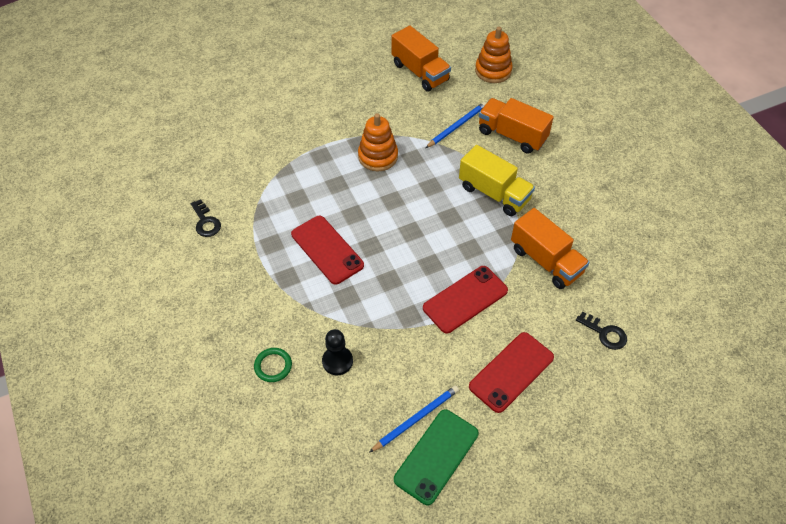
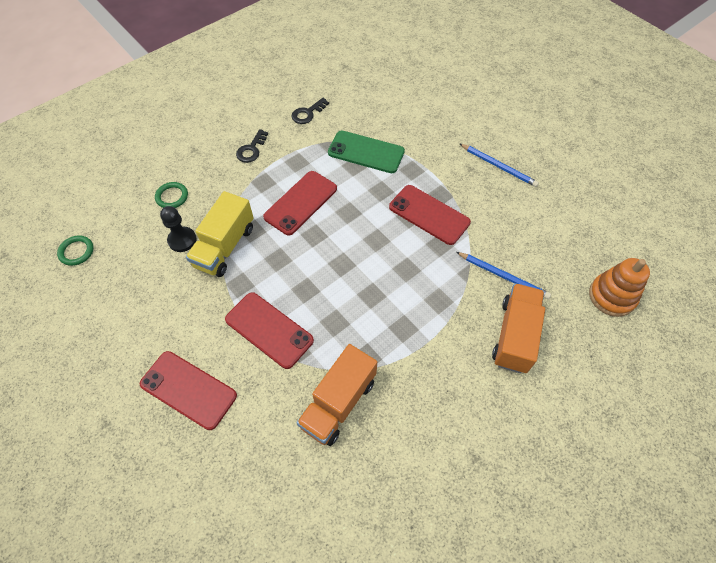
camera: 75 degrees right, 5 degrees up
(317, 471) = (76, 252): none -> green ring
(378, 156) = (429, 215): orange stacking toy -> red phone
(416, 419) = (129, 314): blue pencil -> blue pencil (498, 166)
(420, 72) = (568, 224): orange truck -> none
(436, 456) = (92, 339): green phone -> green phone (366, 152)
(494, 193) = (418, 332): yellow truck -> yellow truck (224, 247)
(605, 333) = (251, 484): black key -> black key (251, 149)

